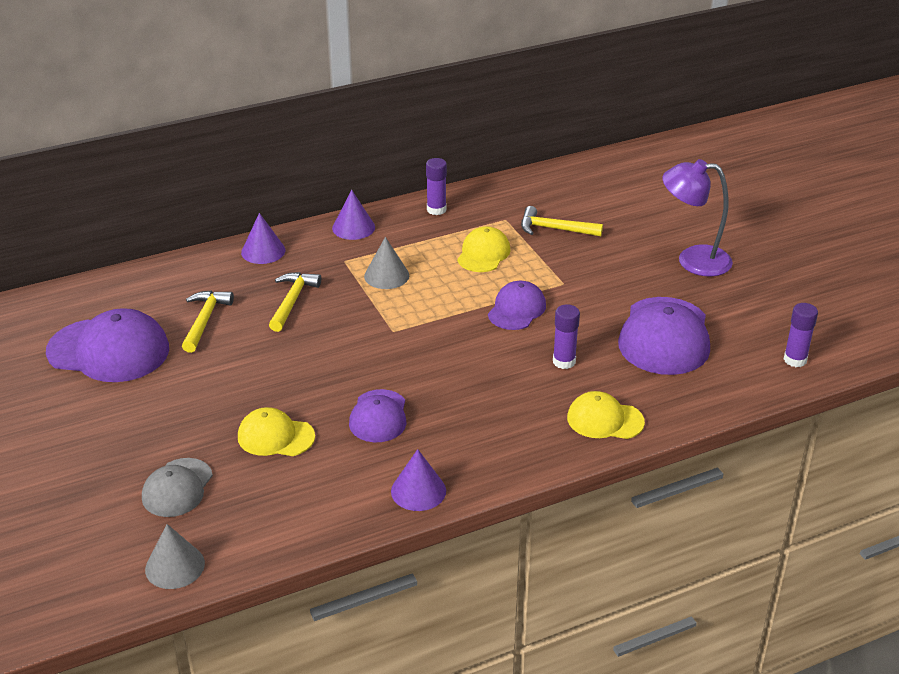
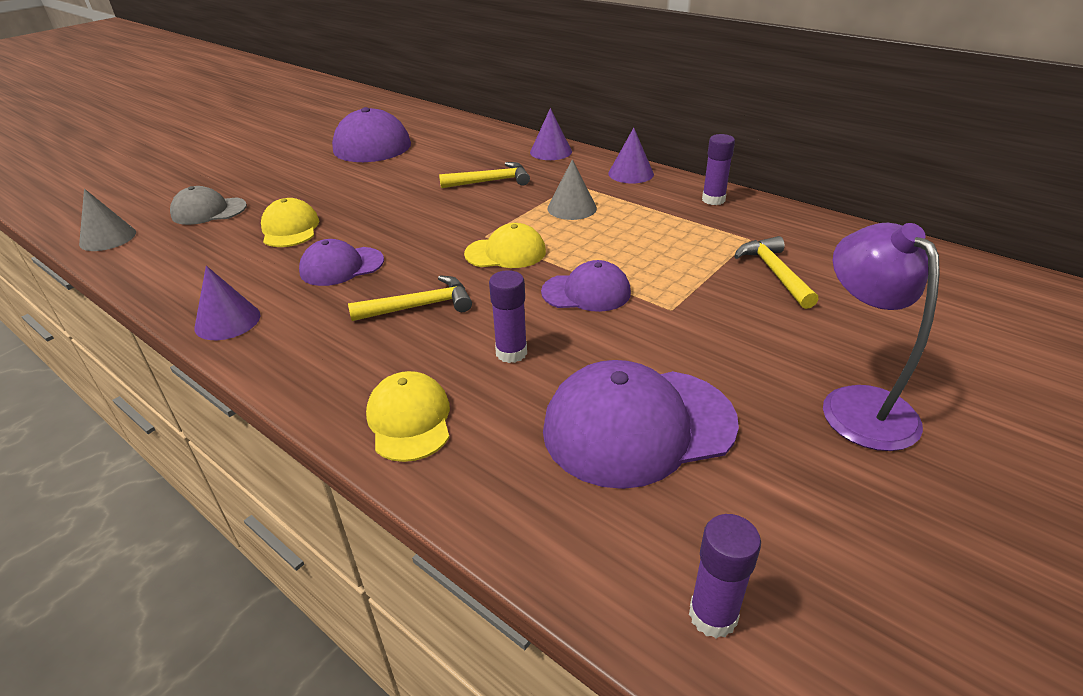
camera: 65 degrees right, 0 degrees up
(205, 320) = (434, 159): yellow hammer -> yellow hammer (419, 306)
(483, 254) = (668, 244): yellow cap -> yellow cap (506, 253)

